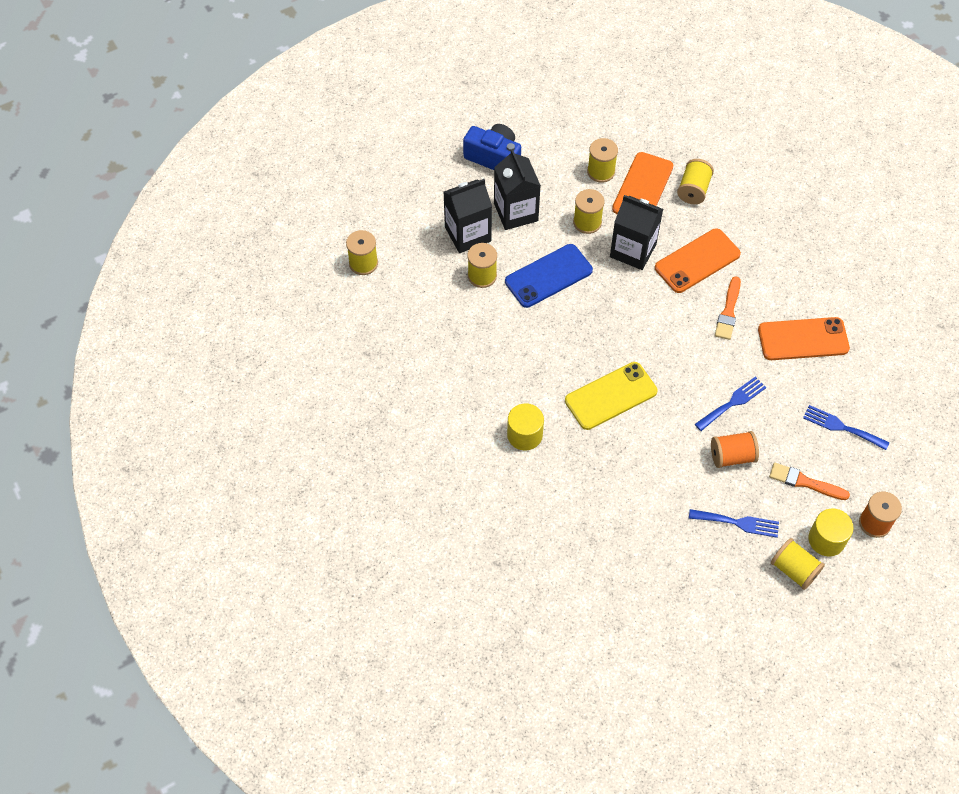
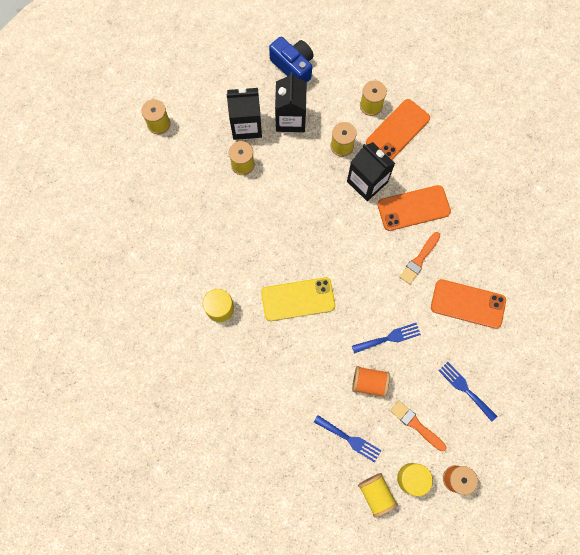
camera: 20 degrees right, 15 degrees up
(548, 276) = (293, 182): blue phone -> none
(693, 190) = (437, 145): yellow spool -> none

